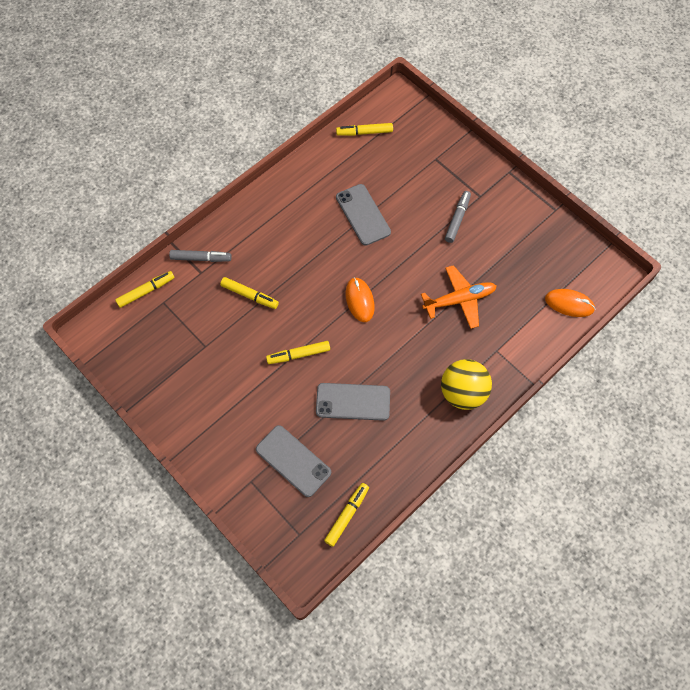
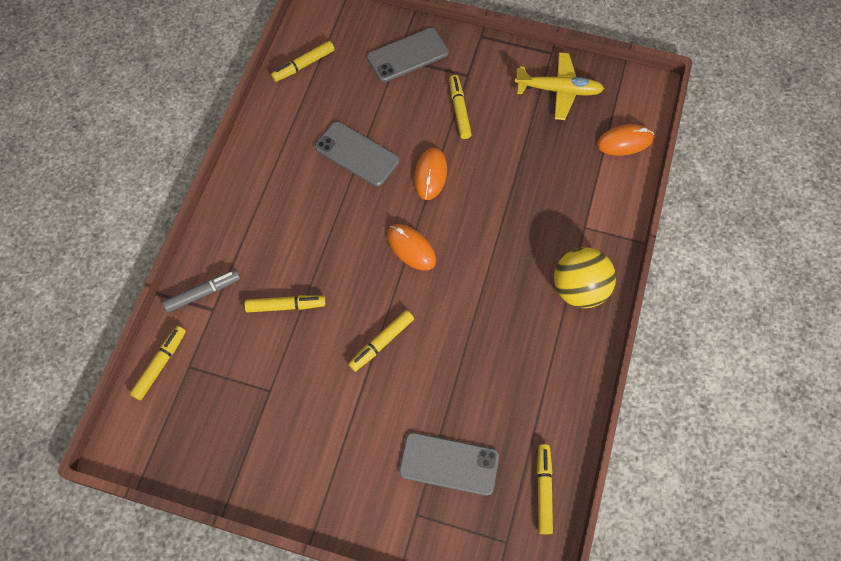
camera: 30 degrees left, 0 degrees up
(353, 402) = (472, 362): grey phone -> grey phone (408, 55)
(406, 255) = (430, 175): none -> orange mouse
(457, 219) = (459, 110): grey marker -> yellow marker
(459, 300) = (514, 194): orange plane -> none
(542, 241) = (558, 90): none -> yellow plane

